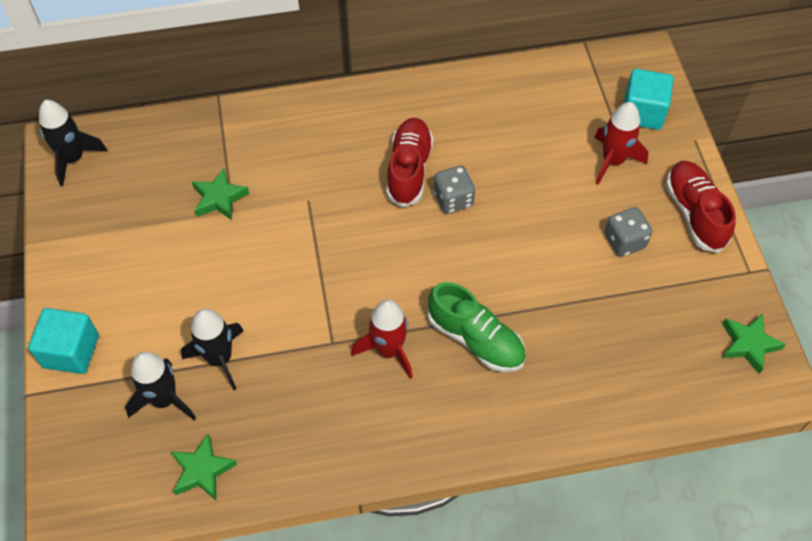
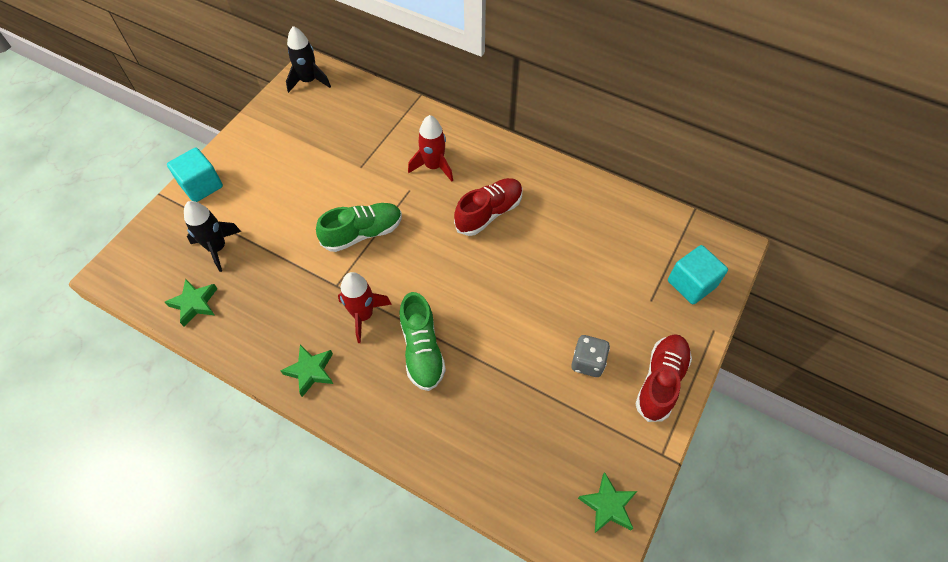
camera: 40 degrees right, 0 degrees up
(219, 198) = (361, 154): green star -> green star (310, 371)
(220, 358) = (268, 247): black rocket -> none
(305, 274) = (363, 233): none -> green shoe
(453, 199) = (498, 251): grey dice -> none
(613, 161) = (635, 302): red rocket -> red rocket (433, 166)

